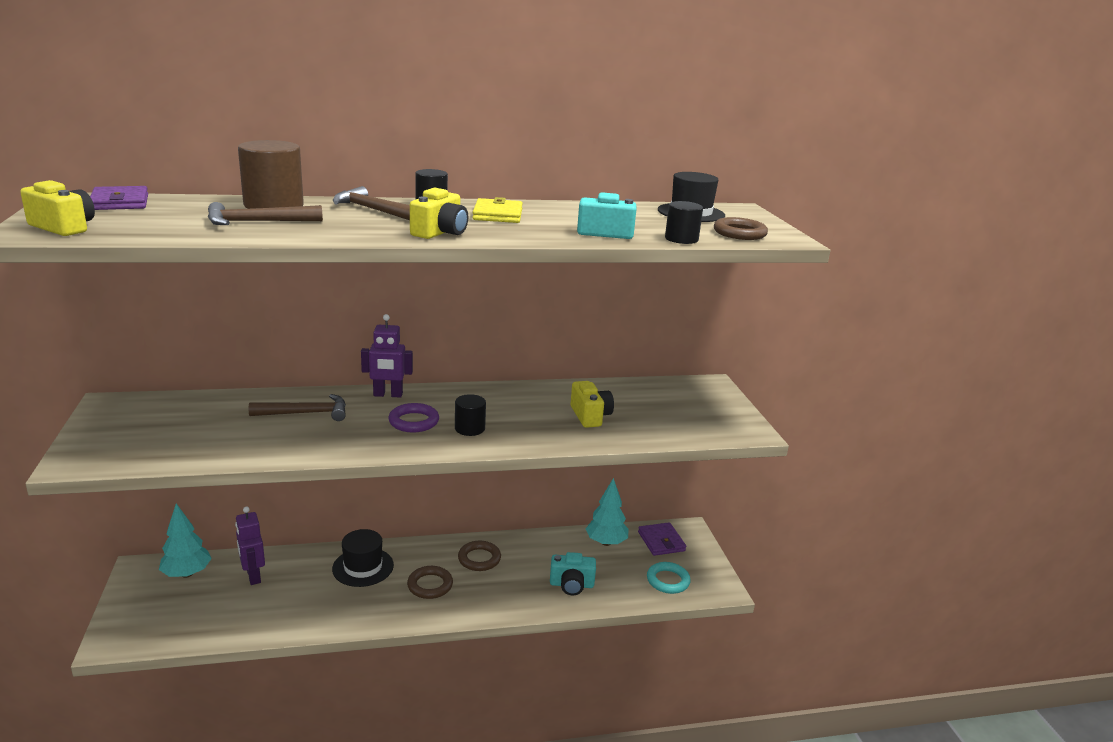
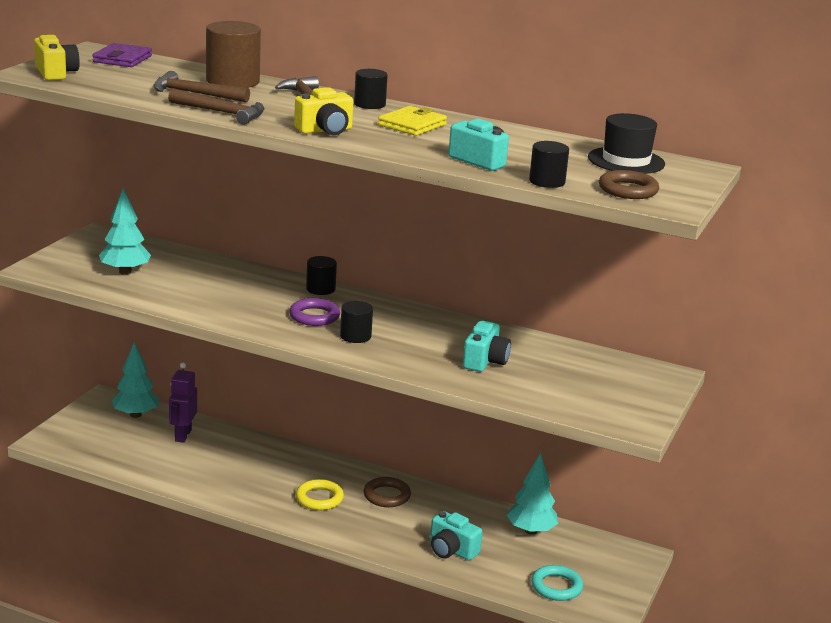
camera: 35 degrees right, 0 degrees up
(181, 435) = (125, 272): none -> turquoise tree
(306, 413) = (234, 283): brown hammer -> brown hammer (222, 113)
(363, 567) = (276, 462): black hat -> none
(388, 395) = (320, 289): purple robot -> black cylinder
(430, 585) = (319, 498): brown ring -> yellow ring
(590, 416) = (485, 361): yellow camera -> turquoise camera
(661, 541) = (593, 553): purple wallet -> none

